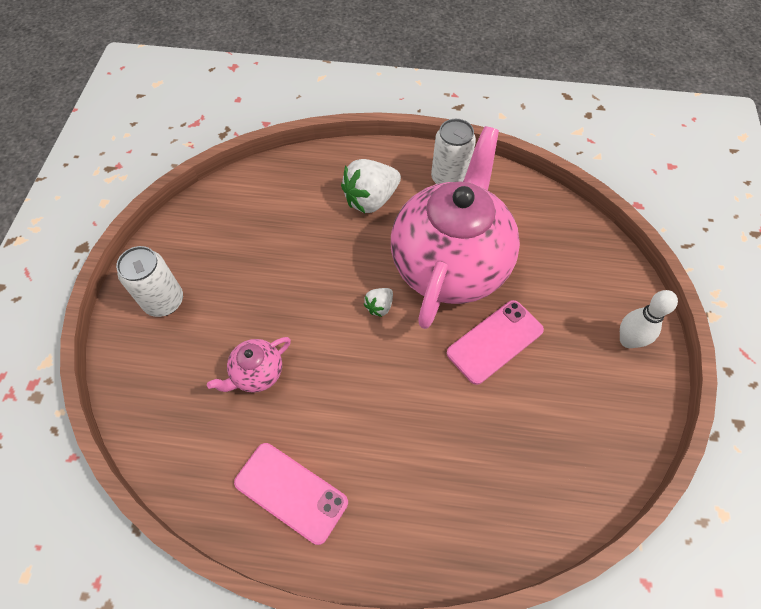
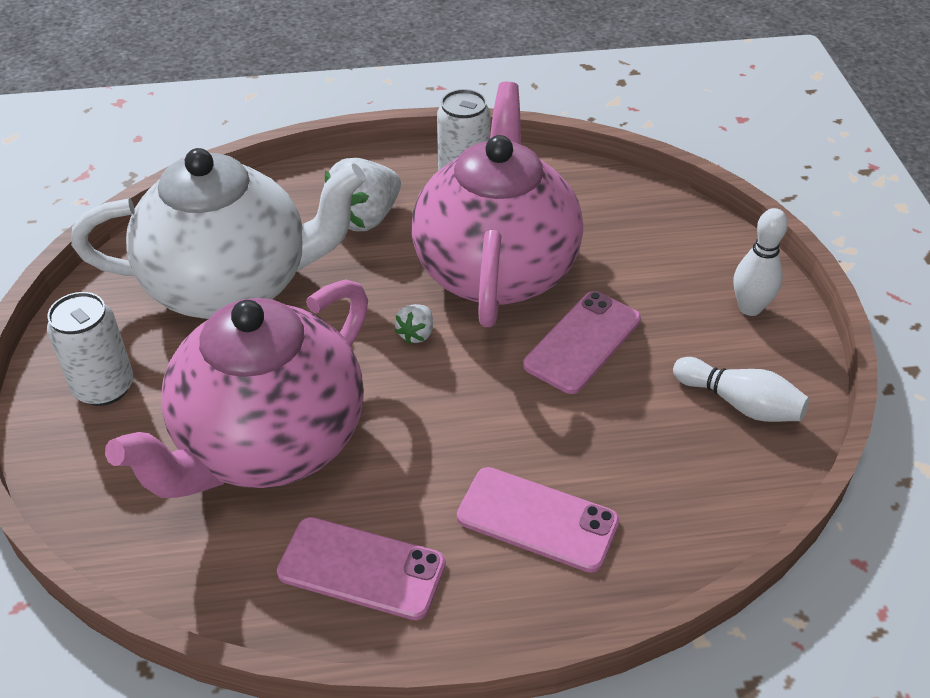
camera: 15 degrees left, 15 degrees down
(257, 374) = (268, 444): pink teapot -> pink teapot, size x2.49
(267, 237) = (232, 285): none -> white teapot
(421, 485) = (537, 519): none -> pink phone
(596, 424) = (740, 403): none -> white bowling pin

